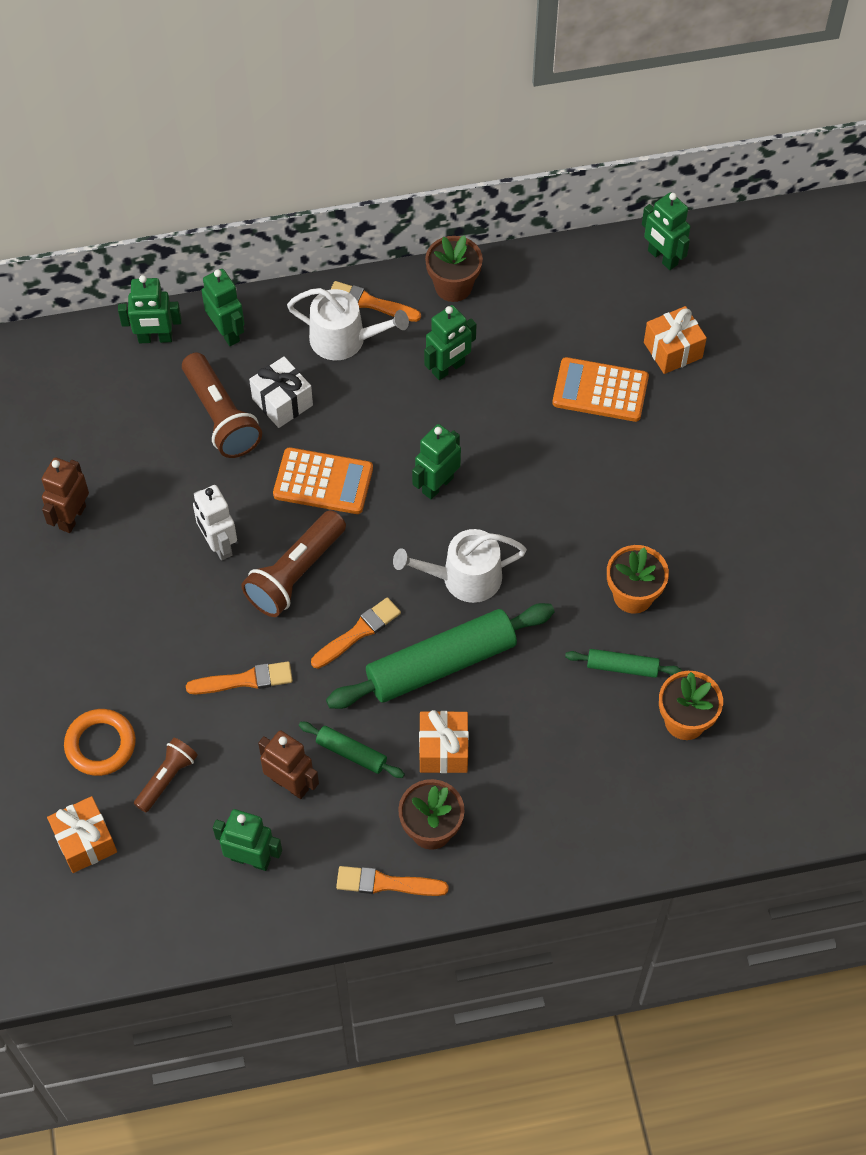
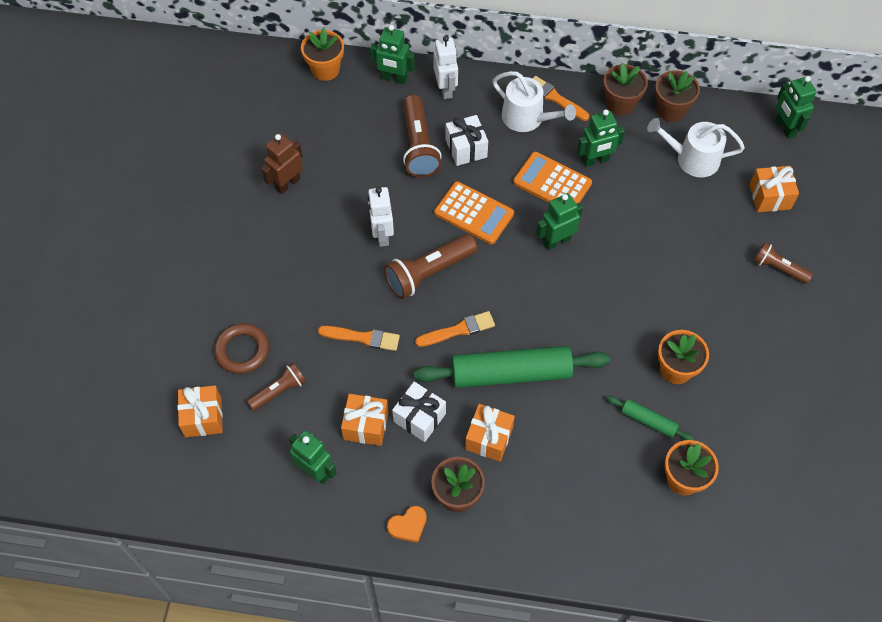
camera: 20 degrees right, 0 degrees up
(61, 352) = (325, 69): none -> orange flower pot
(100, 744) = (242, 350): orange ring -> brown ring
(227, 332) = (446, 89): green robot -> white robot
(290, 784) = (366, 425): brown robot -> orange gift
(351, 753) = (419, 418): green rolling pin -> white gift
(386, 883) = (408, 525): orange brush -> orange heart
(464, 578) = (551, 315): white watering can -> white watering can (692, 159)
(518, 276) = (671, 110): none -> brown flower pot
(600, 390) = (704, 210): orange calculator -> orange calculator (552, 183)
(711, 435) = (778, 268): none -> brown flashlight

